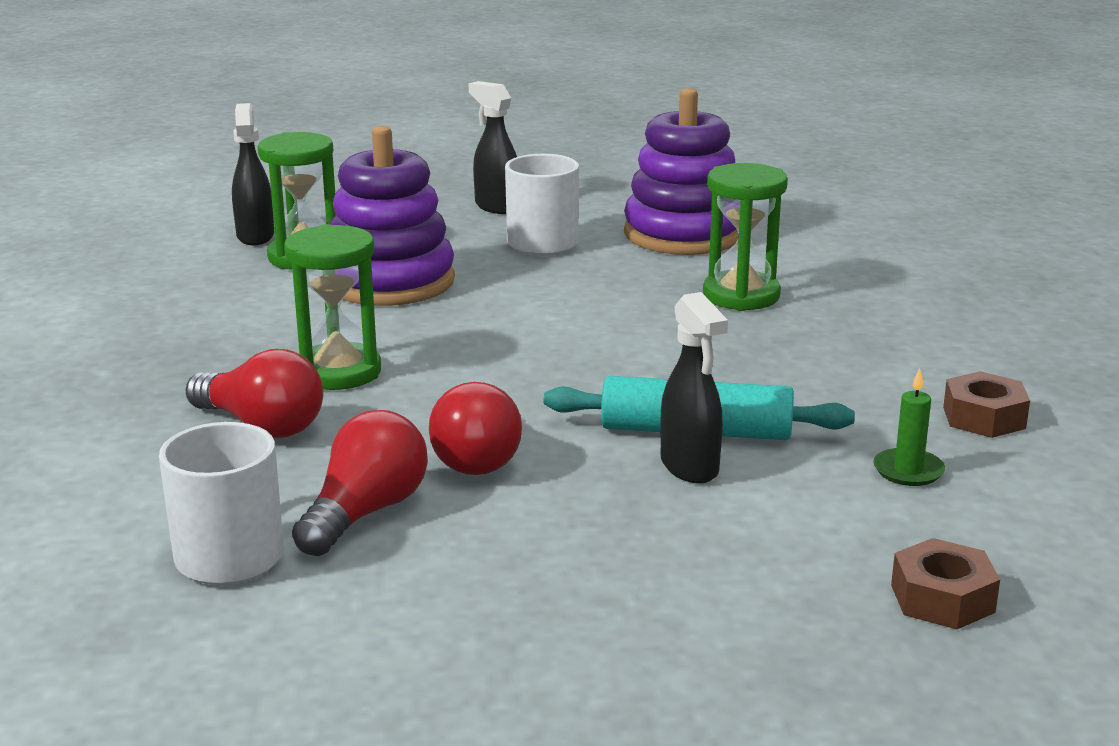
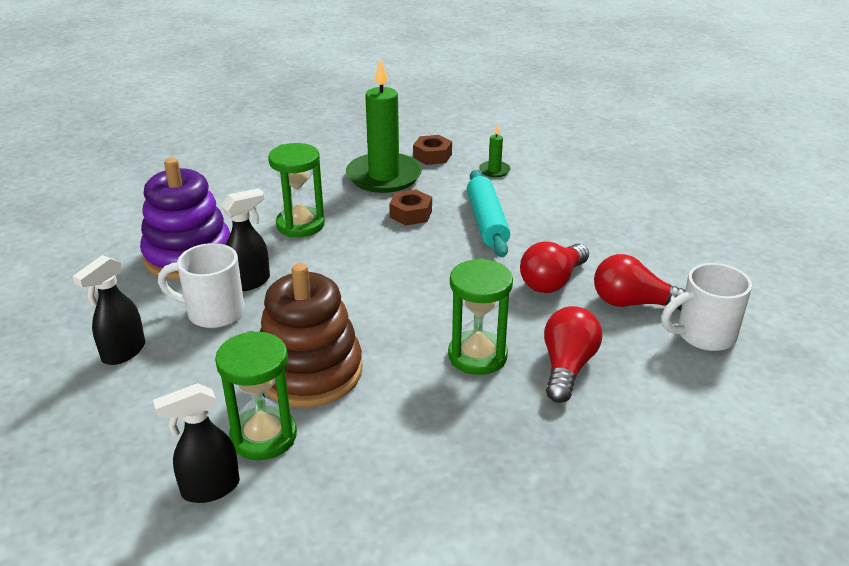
camera: 105 degrees left, 10 degrees up
(390, 282) = (310, 372): purple stacking toy -> brown stacking toy
(476, 455) = (552, 281): red light bulb -> red light bulb turned 150 degrees clockwise
(690, 467) = (525, 220): black spray bottle -> black spray bottle (250, 282)
(897, 366) = (384, 176): none -> green candle
(942, 598) = (591, 162): brown nut -> brown nut (411, 214)

